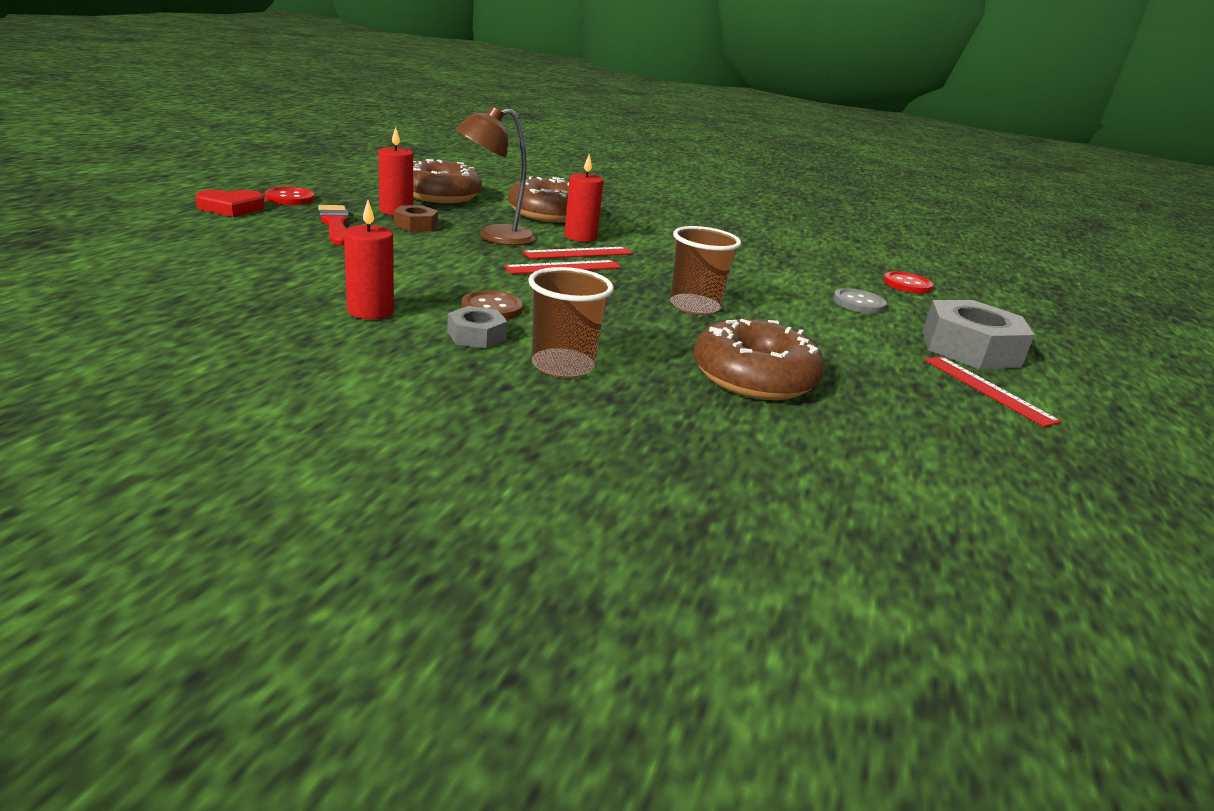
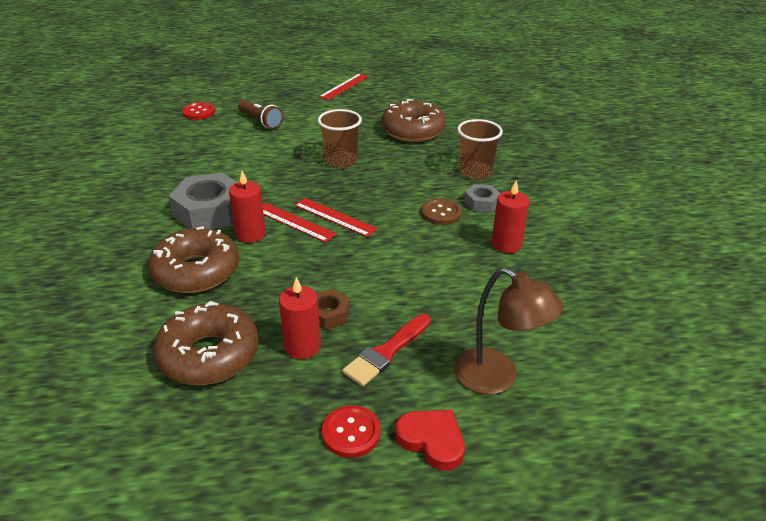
camera: 115 degrees left, 10 degrees up
(495, 237) = (305, 267): brown lamp -> brown lamp (497, 378)
(858, 303) = (260, 121): grey button -> brown flashlight
(970, 349) = (294, 92): grey nut -> grey nut (209, 211)

